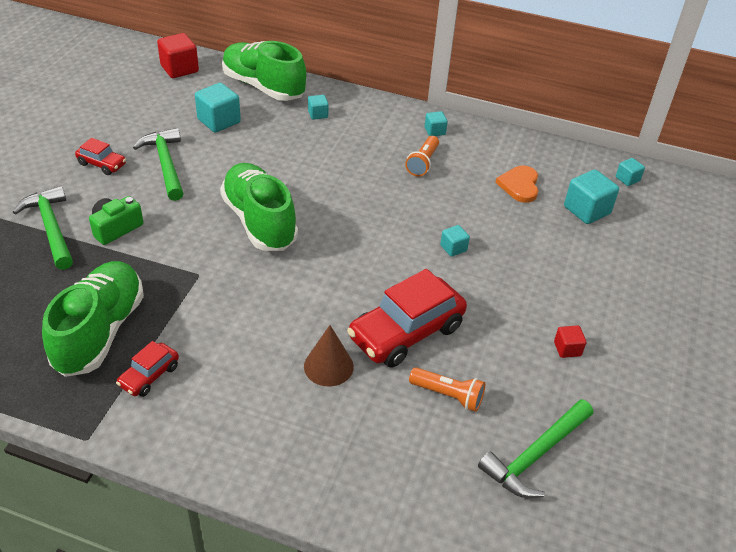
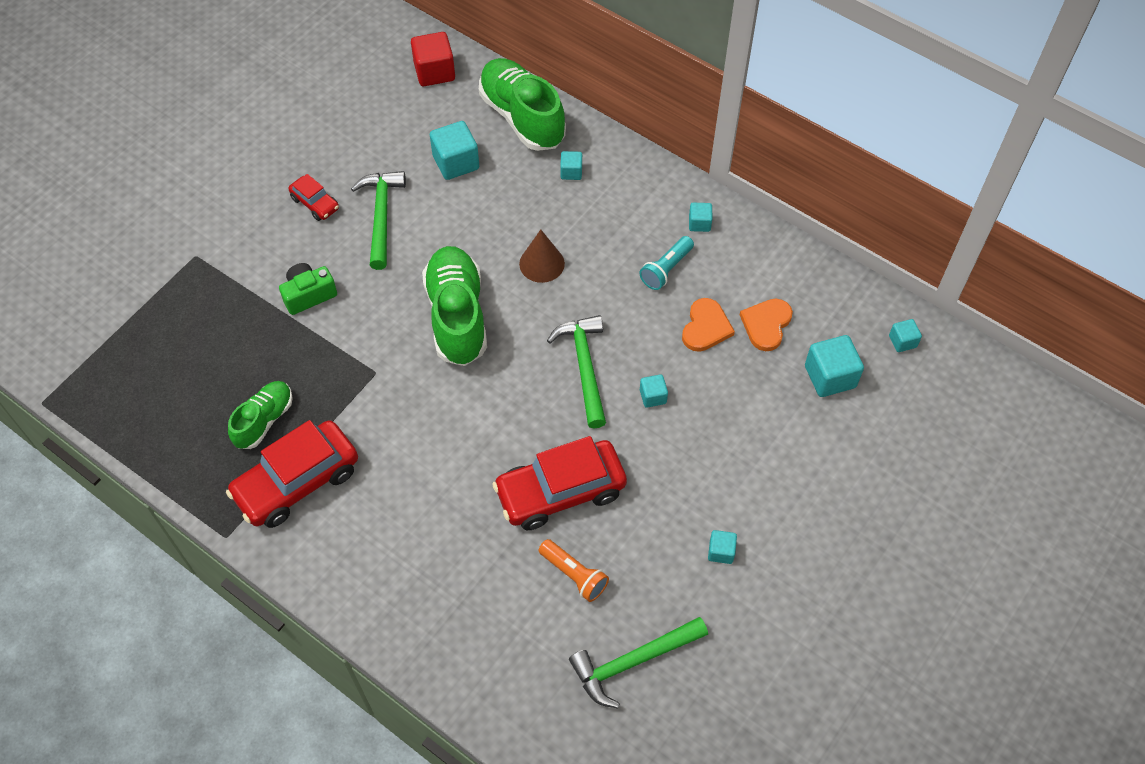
camera: 20 degrees right, 15 degrees up
(51, 228) = (246, 281): green hammer -> green hammer (585, 367)
(100, 331) = (264, 420): green shoe -> green shoe, size x0.58
(149, 376) = (297, 482): red car -> red car, size x2.01
(328, 366) = (469, 513): brown cone -> brown cone (542, 263)
(423, 163) = (666, 269): orange flashlight -> turquoise flashlight
(473, 195) = (706, 327): none -> orange heart
(567, 349) = (721, 551): red cube -> turquoise cube

